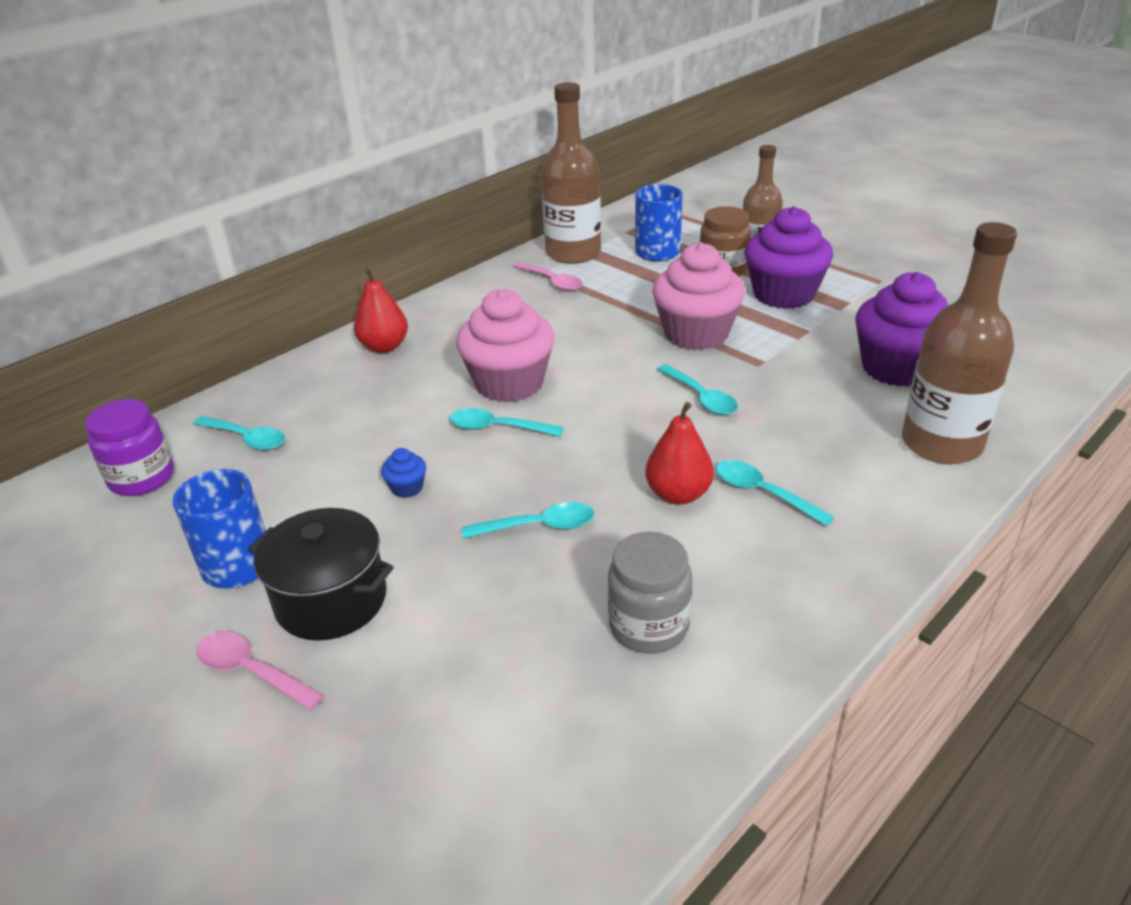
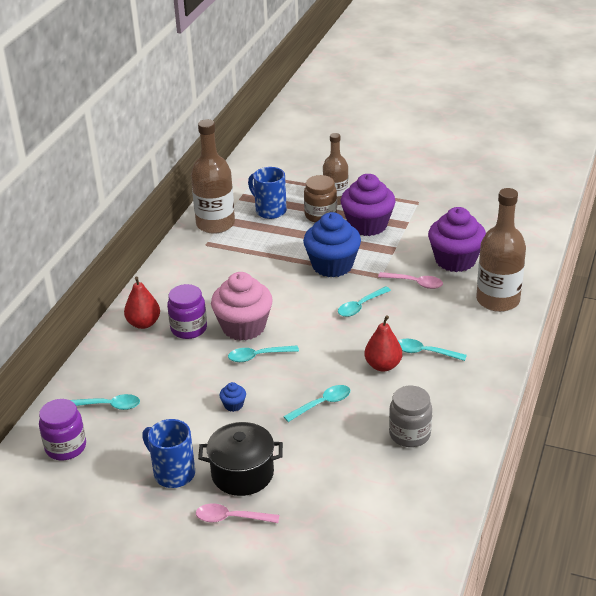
camera: 25 degrees left, 0 degrees up
(435, 367) = (189, 329): none -> purple jar
(552, 282) = (217, 249): pink spoon -> pink spoon (415, 283)
(696, 333) = (332, 265): pink cupcake -> blue cupcake
(701, 397) = (360, 306): turquoise spoon -> turquoise spoon turned 105 degrees clockwise

